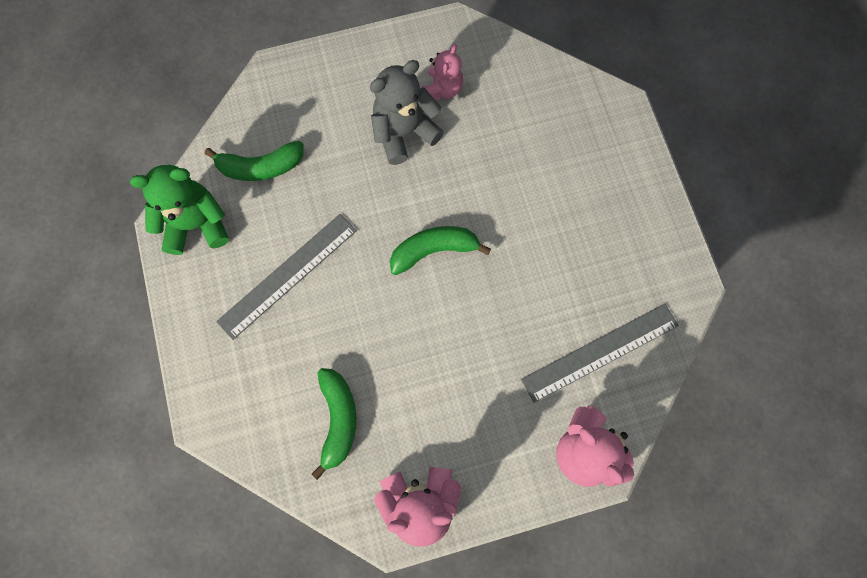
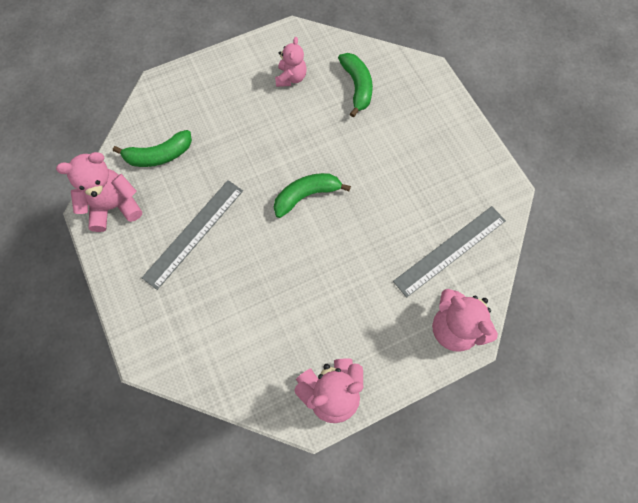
camera: 10 degrees left, 5 degrees down
(196, 224) = (114, 206): green teddy bear -> pink teddy bear
(338, 419) = (253, 337): green banana -> green banana (357, 87)
(404, 132) = (267, 113): grey teddy bear -> none

